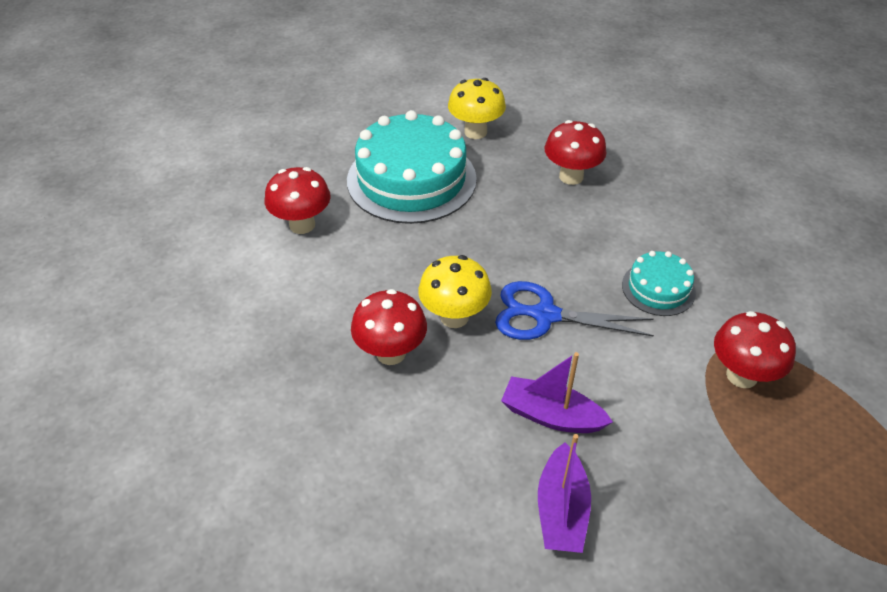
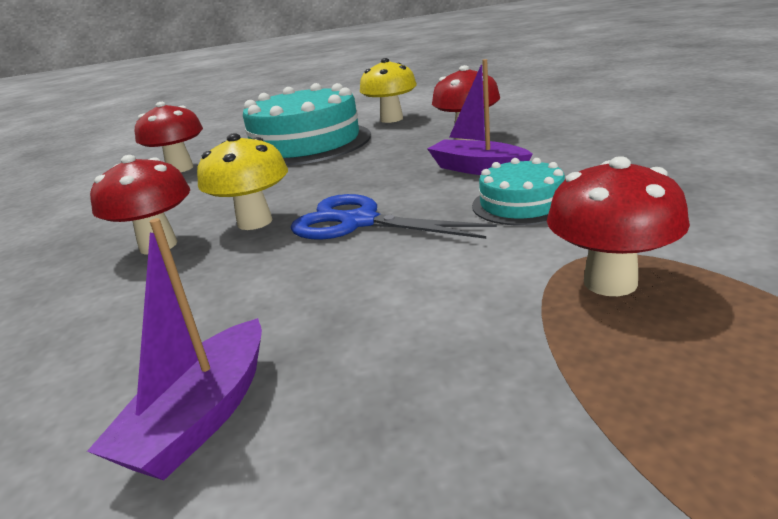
camera: 20 degrees right, 20 degrees down
(551, 415) = (287, 307): purple boat -> purple boat (477, 169)

